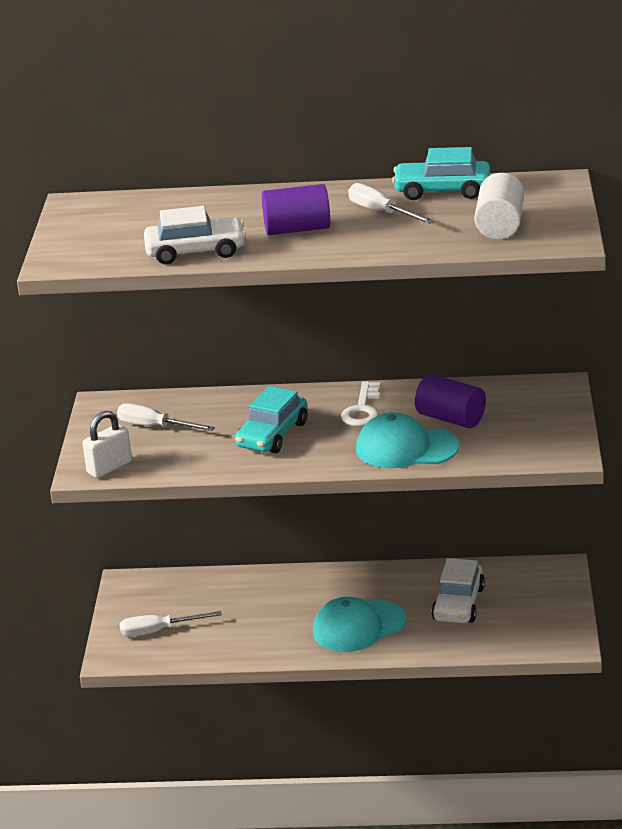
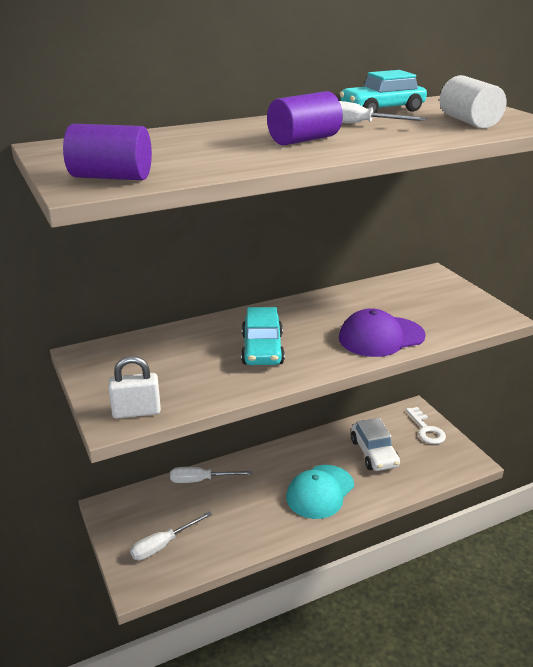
camera: 30 degrees left, 0 degrees up
(109, 467) = (136, 412): white padlock -> white padlock turned 60 degrees clockwise
(155, 427) = (150, 364): white screwdriver -> white screwdriver (201, 480)
(196, 251) = (230, 163): white car -> none
(363, 410) = (314, 315): white key -> white key (426, 429)
(406, 448) = (381, 337): turquoise cap -> purple cap
(450, 419) = (387, 309): purple cylinder -> purple cylinder (111, 177)

